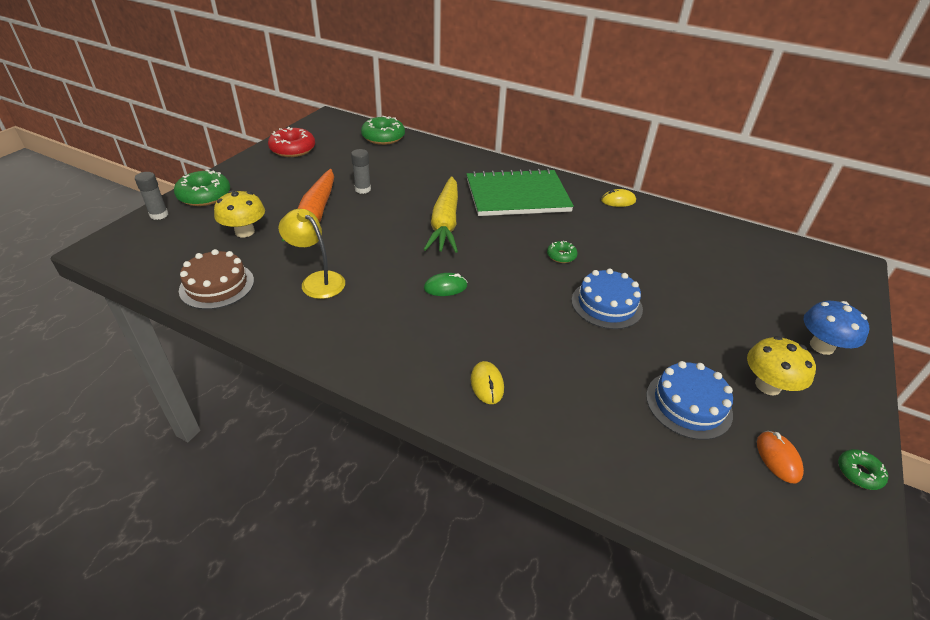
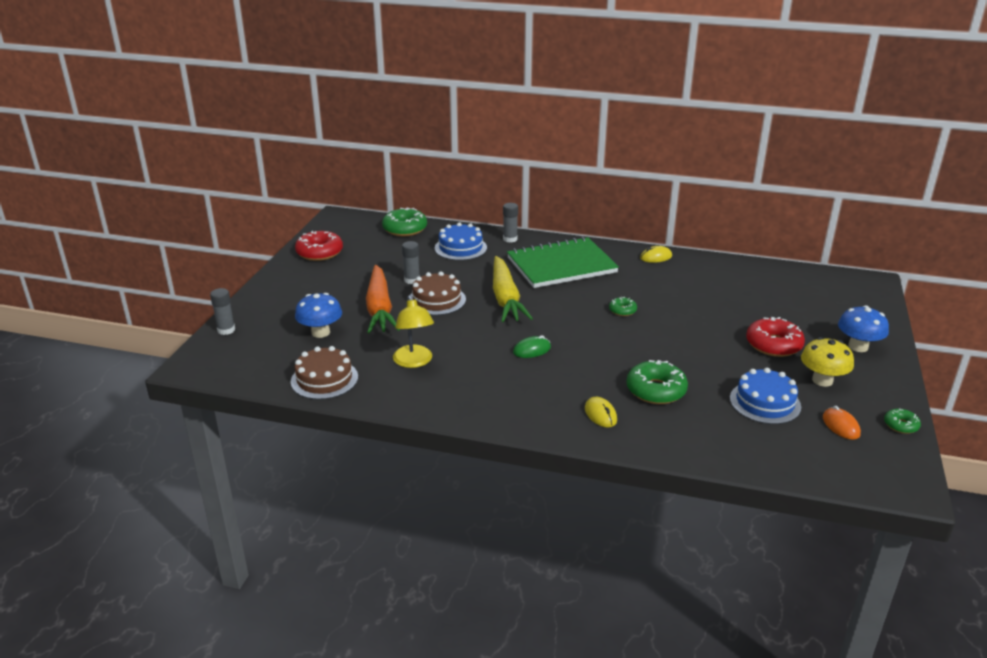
camera: 10 degrees left, 10 degrees down
(204, 195) = (259, 307): green donut -> green donut (656, 390)
(245, 232) = (320, 332): yellow mushroom -> blue mushroom
(317, 280) = (414, 362): yellow lamp -> yellow lamp turned 135 degrees counterclockwise
(376, 214) = (436, 300): none -> brown cake
(478, 161) = (510, 239): none -> grey glue stick
(606, 304) = (676, 342): blue cake -> blue cake (460, 248)
(719, 326) = (773, 345): none -> red donut

